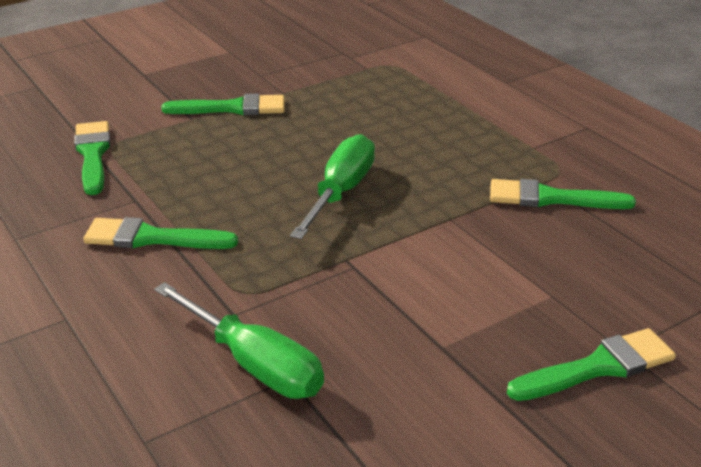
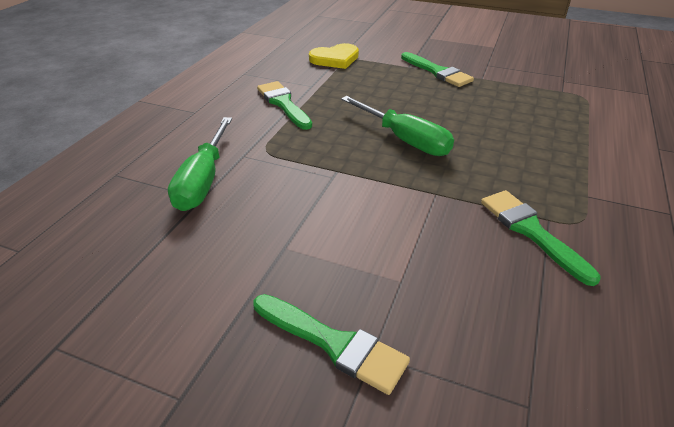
camera: 55 degrees right, 5 degrees up
(93, 155) = (335, 59): green brush -> yellow heart
(340, 192) = (404, 140): green screwdriver -> green screwdriver turned 60 degrees clockwise

